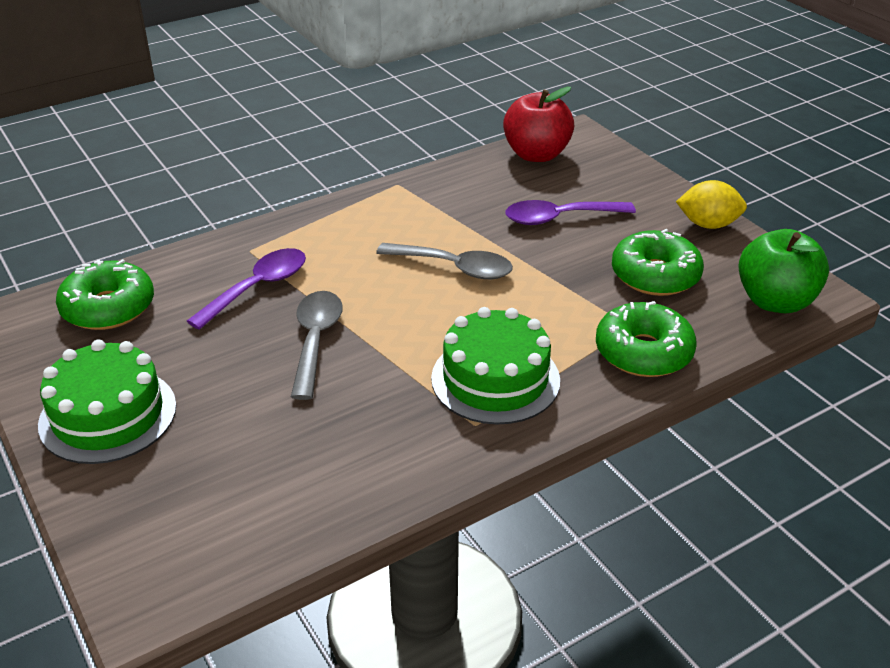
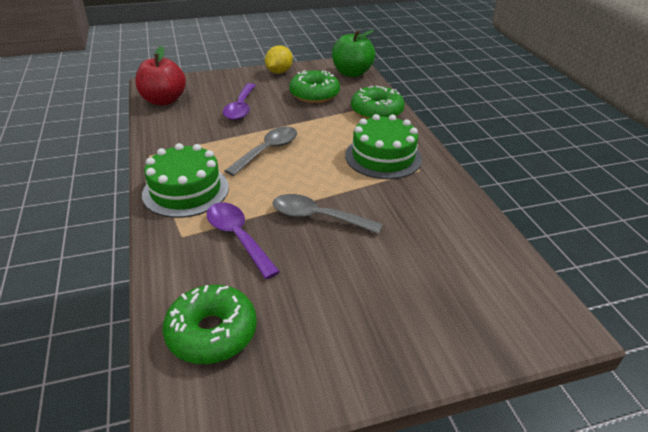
camera: 75 degrees left, 0 degrees up
(108, 415) = (366, 338): green cake -> green cake (186, 190)

